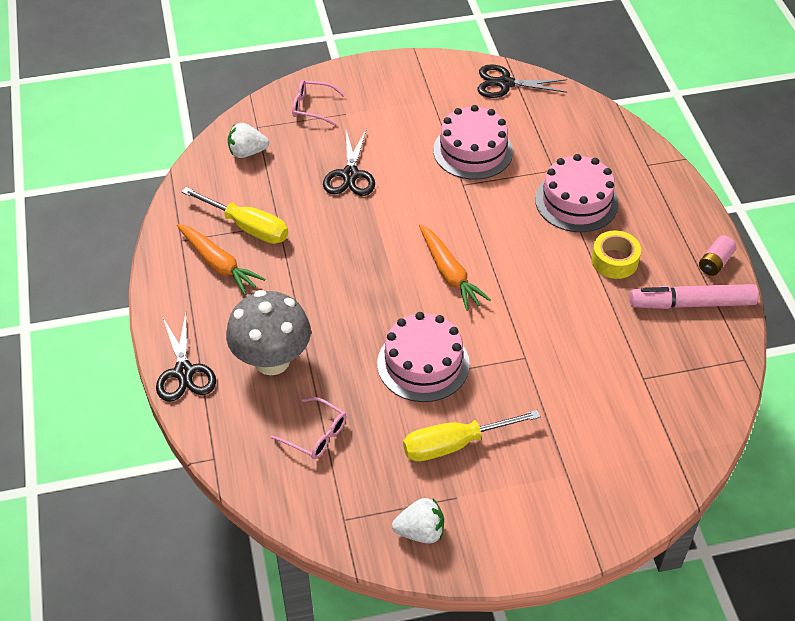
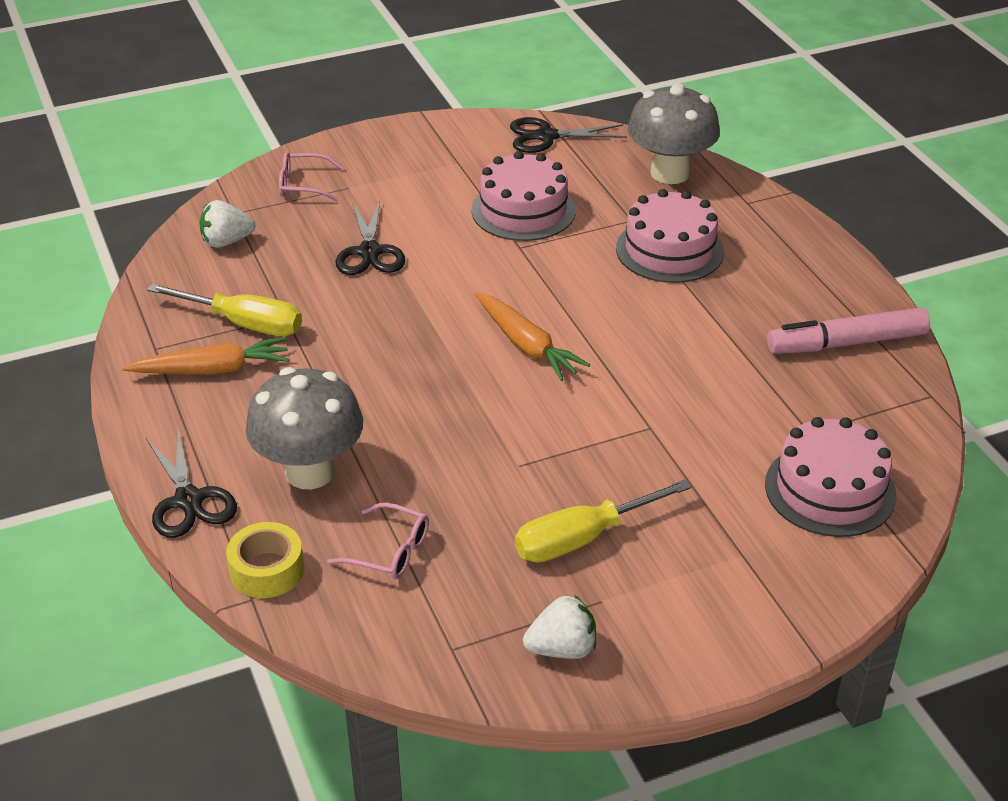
camera: 10 degrees left, 10 degrees down
(218, 264) = (212, 370): orange carrot -> orange carrot turned 45 degrees counterclockwise
(423, 364) = (517, 450): pink cake -> pink cake (830, 490)
(593, 129) = (670, 173): none -> grey mushroom
(614, 261) = (736, 308): yellow tape -> yellow tape (267, 570)
(715, 262) = (862, 296): pink battery -> none

